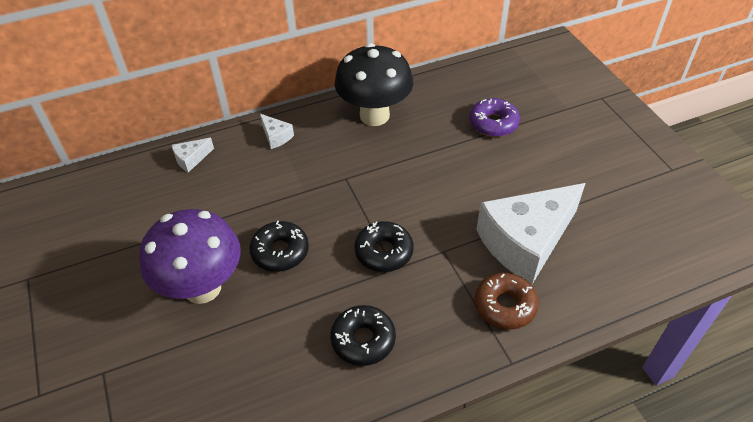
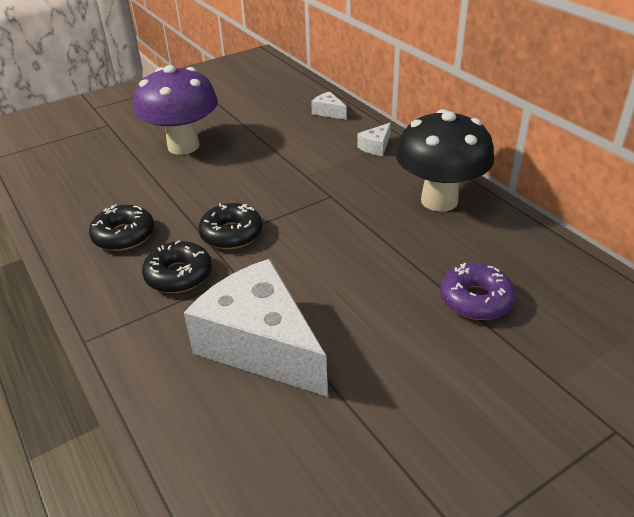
camera: 80 degrees right, 10 degrees down
(280, 252) = (225, 175): black donut -> black donut (179, 275)
(505, 306) = (160, 331): brown donut -> none

